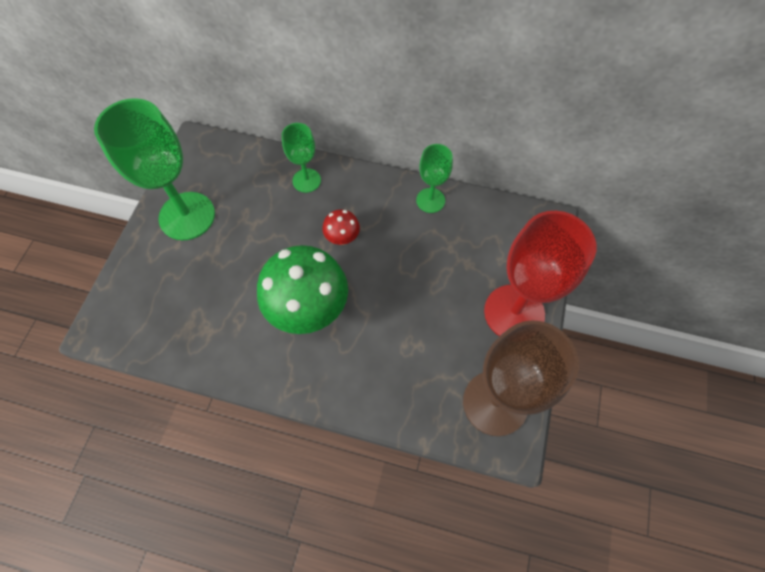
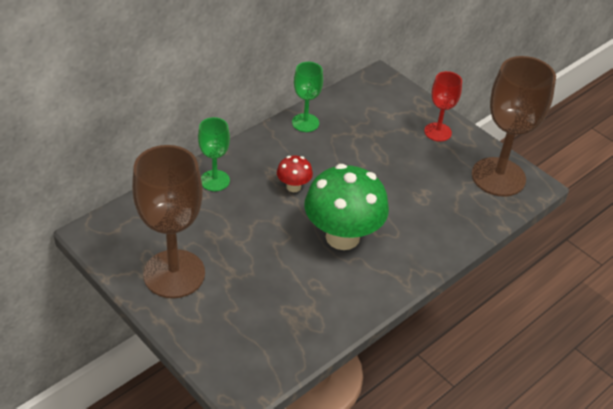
camera: 60 degrees left, 20 degrees down
(187, 216) = (174, 274): green goblet -> brown goblet
(514, 312) = (437, 132): red goblet -> red goblet, size x0.53

